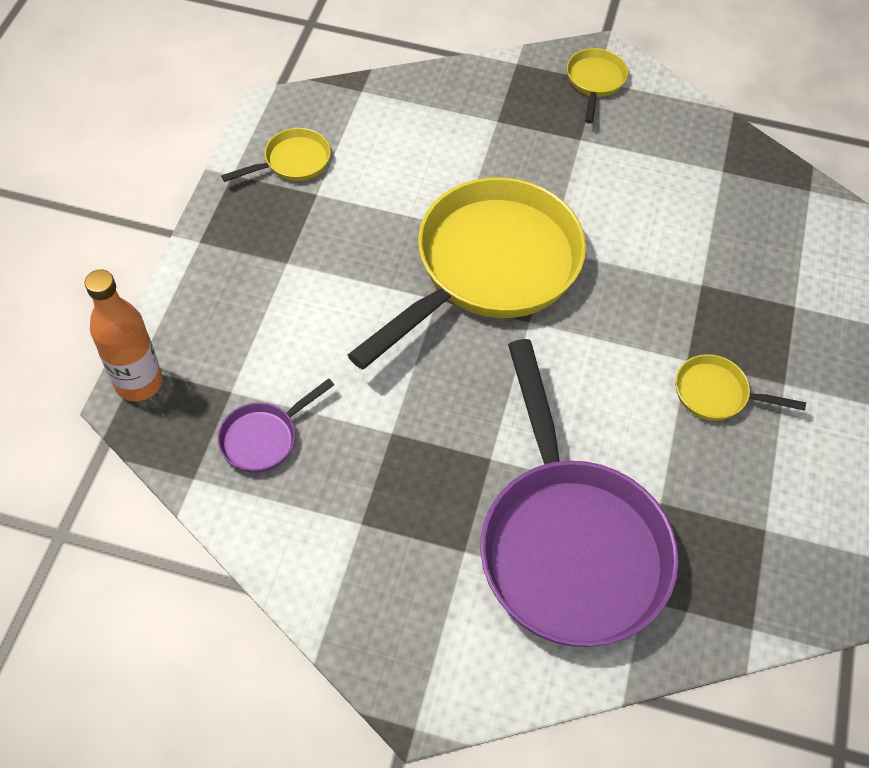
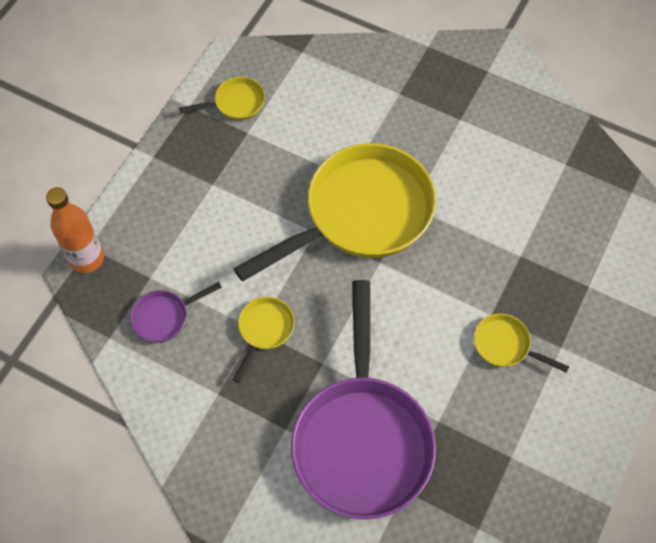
camera: 15 degrees right, 5 degrees up
(595, 82) = (485, 72): yellow pan -> yellow pan (264, 330)

